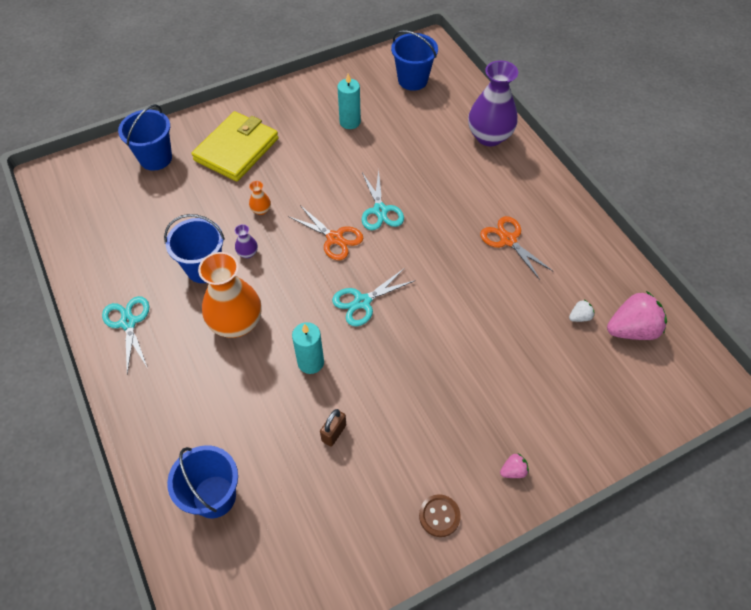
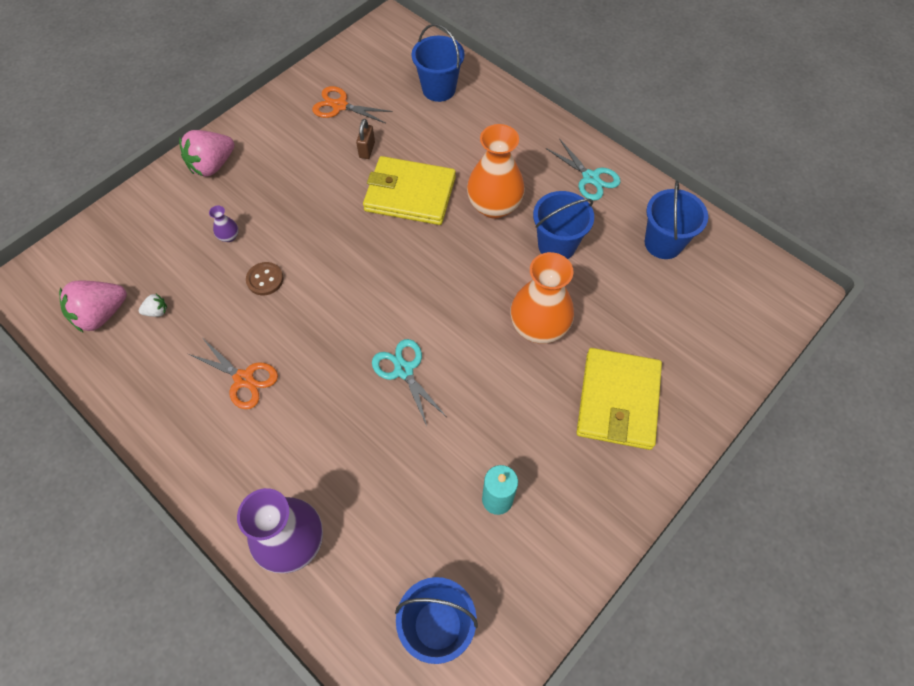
camera: 160 degrees right, 5 degrees up
(155, 158) = (703, 354): blue bucket -> blue bucket (663, 243)
(248, 253) = (523, 273): purple vase -> purple vase (229, 236)
(261, 210) = (538, 326): orange vase -> orange vase, size x2.39
(311, 362) = (410, 194): turquoise candle -> yellow wallet
(334, 238) = (441, 319): orange scissors -> orange scissors (339, 106)
(362, 302) = (384, 260): turquoise scissors -> none
(439, 516) = (266, 123): brown button -> brown button (265, 279)
(513, 471) = (212, 165): pink strawberry -> pink strawberry, size x2.19
(579, 317) = (157, 311): white strawberry -> white strawberry turned 150 degrees counterclockwise

